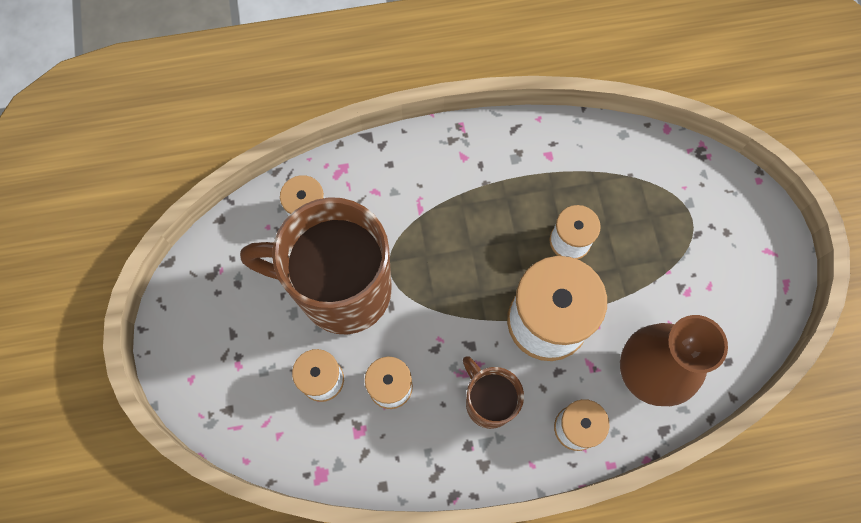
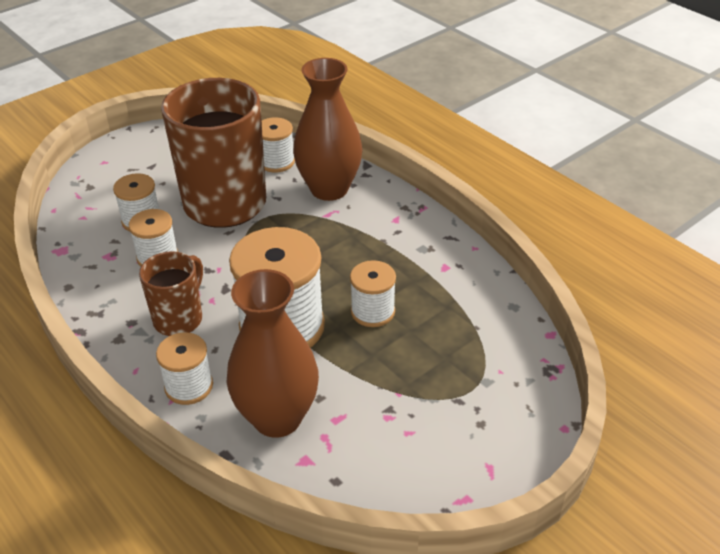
camera: 60 degrees right, 30 degrees down
(384, 187) = (329, 189): none -> brown vase

